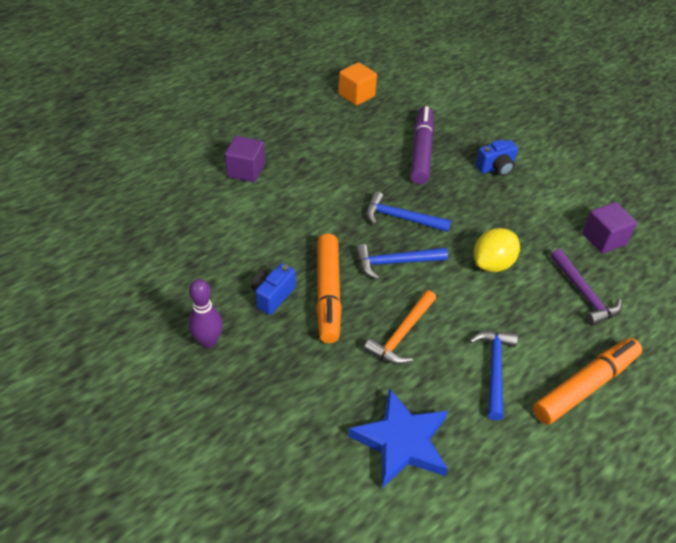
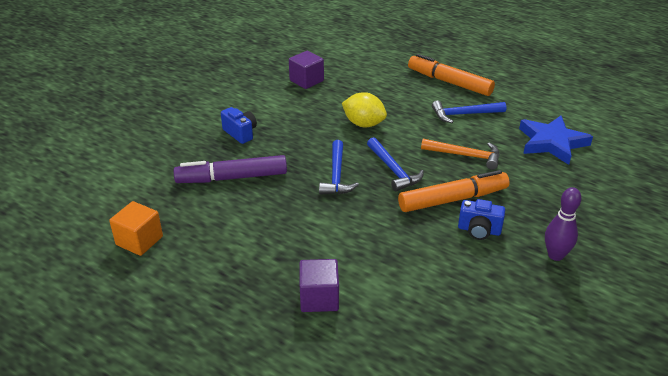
camera: 105 degrees left, 10 degrees down
(584, 294) = (369, 86): purple hammer -> none

